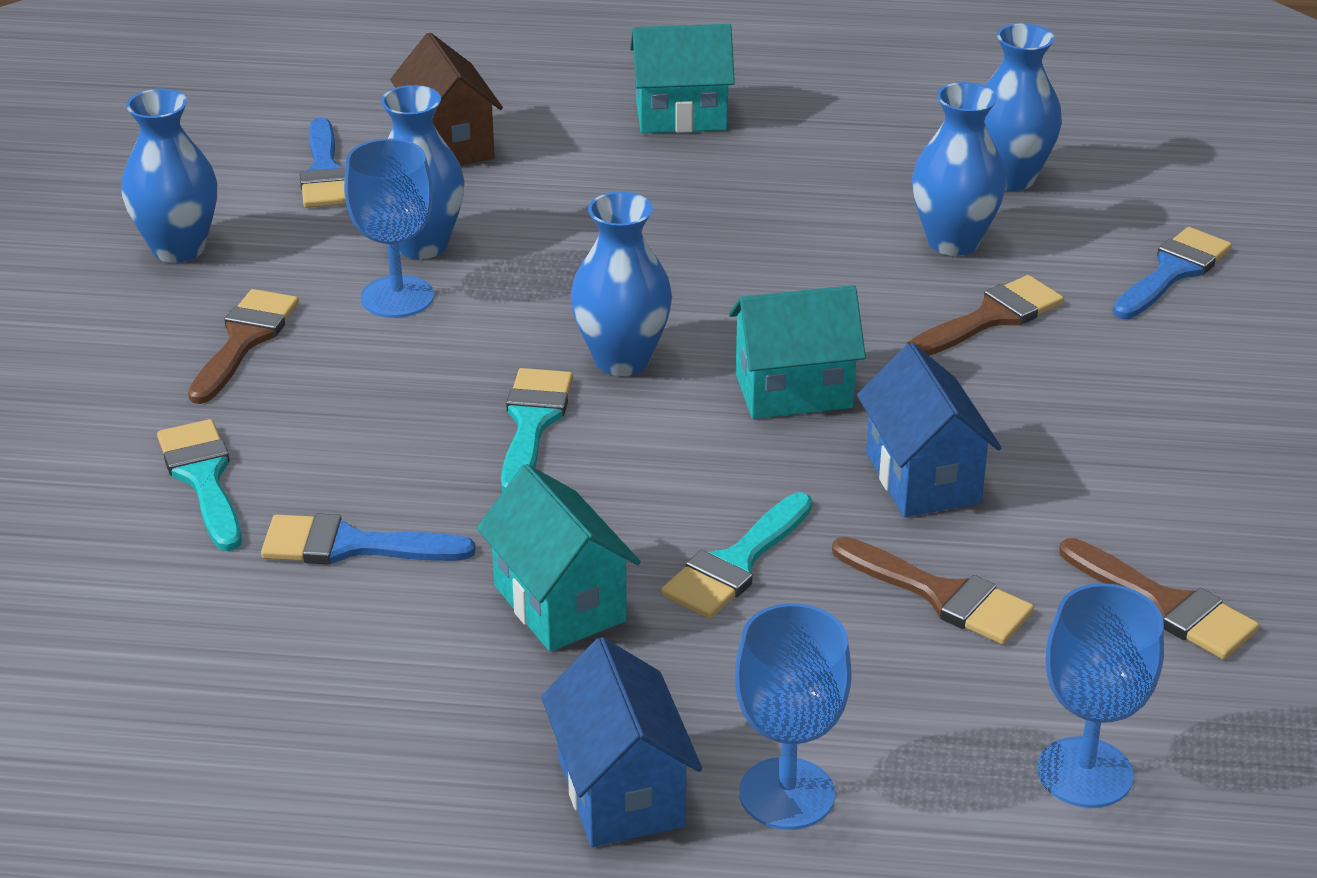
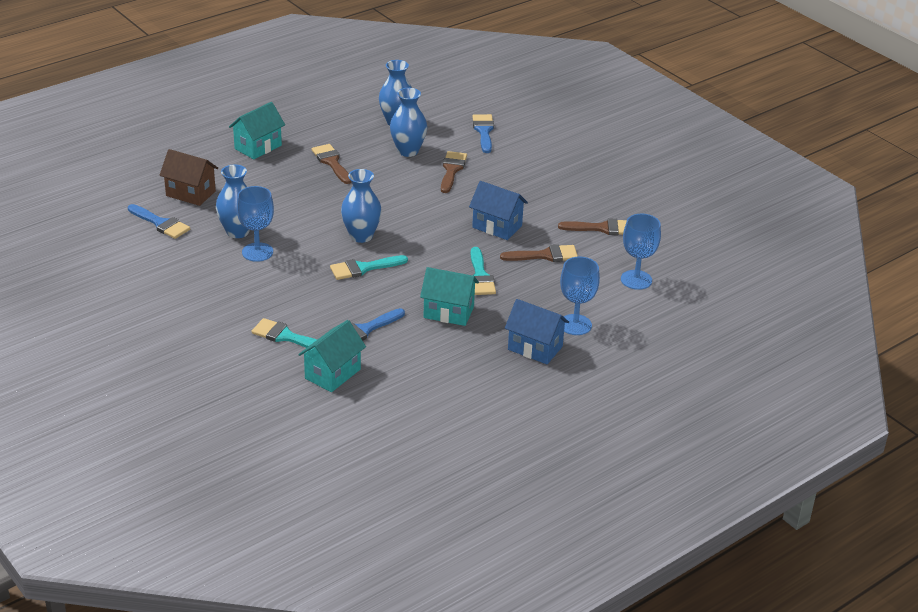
camera: 45 degrees left, 0 degrees up
(178, 248) = (151, 274): blue vase -> none
(244, 340) = (228, 291): brown brush -> brown brush (331, 162)
(532, 423) = (363, 268): turquoise brush -> turquoise brush turned 75 degrees counterclockwise
(793, 391) = (426, 220): turquoise house -> turquoise house (333, 374)

